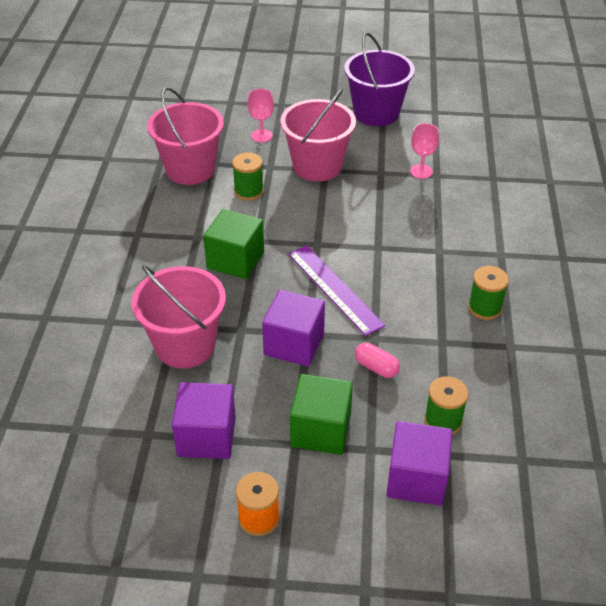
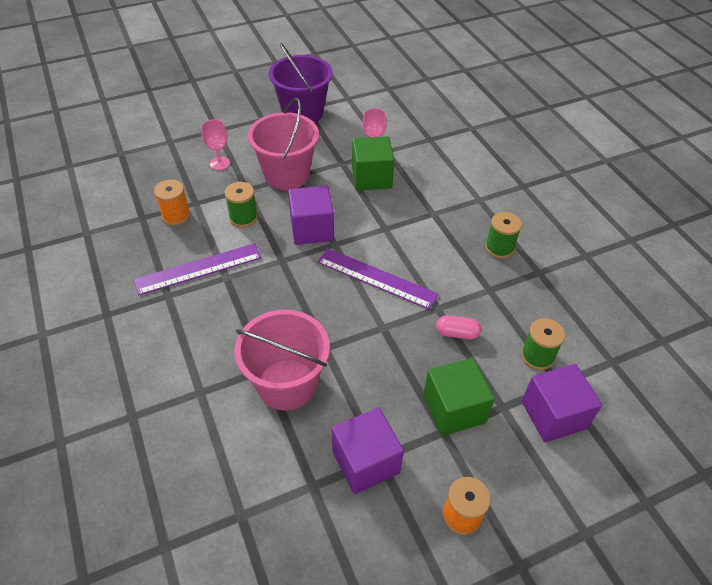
camera: 30 degrees left, 5 degrees up
(178, 221) = (198, 269): none -> purple ruler
(190, 169) = (176, 215): pink bucket -> orange spool
(235, 260) = (276, 285): green cube -> green cube (371, 177)
(294, 344) = (378, 341): purple cube -> purple cube (312, 229)

